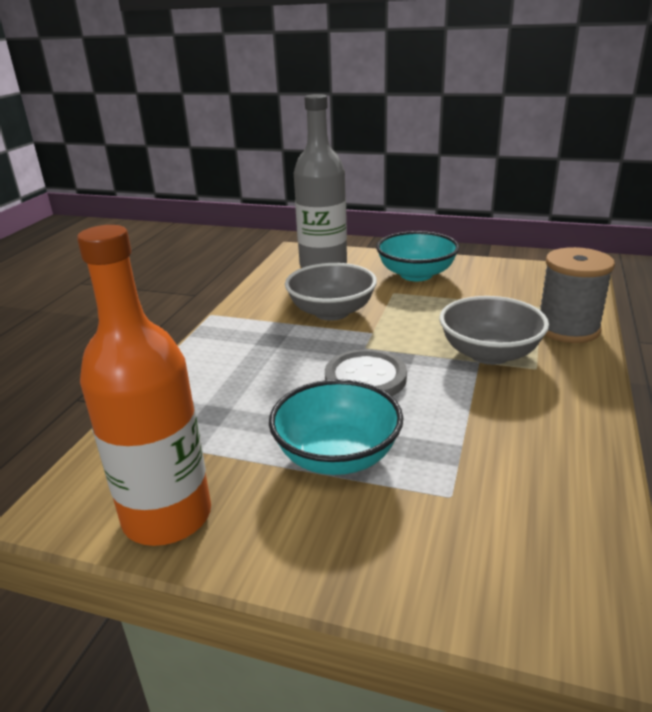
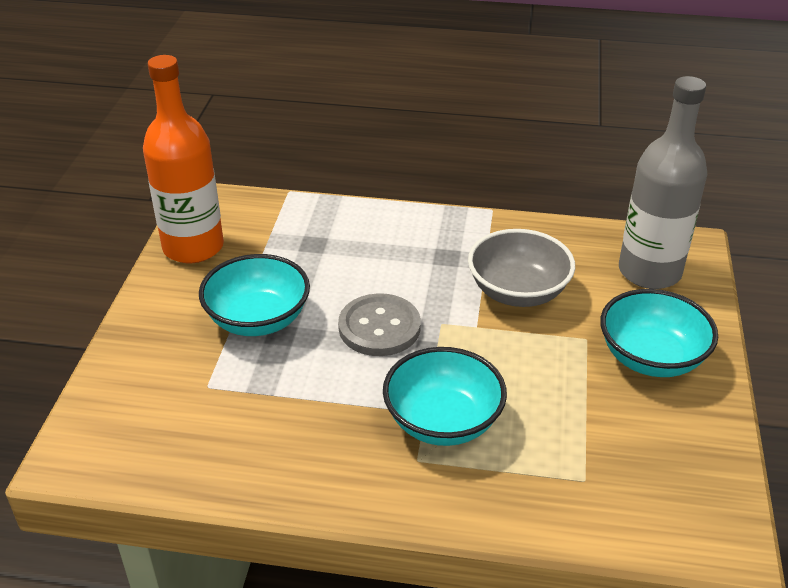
camera: 80 degrees right, 10 degrees up
(489, 354) = (443, 421): grey bowl -> turquoise bowl
(567, 329) = (522, 501): grey spool -> none

